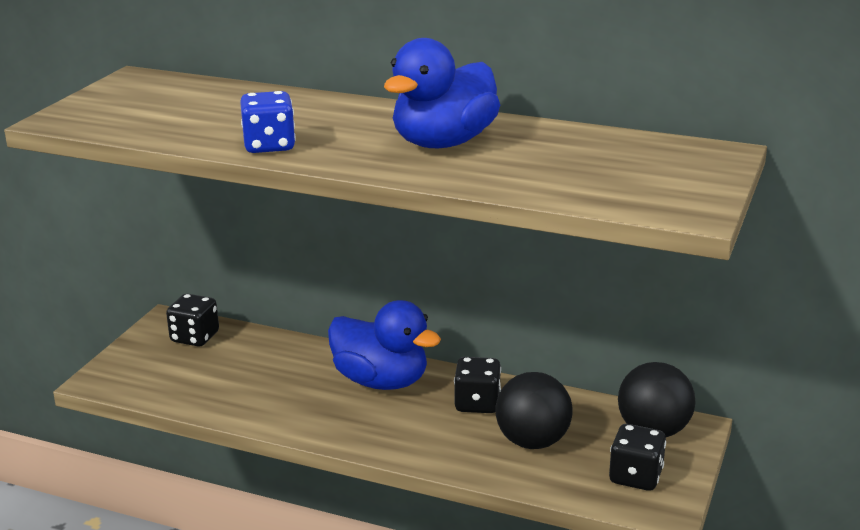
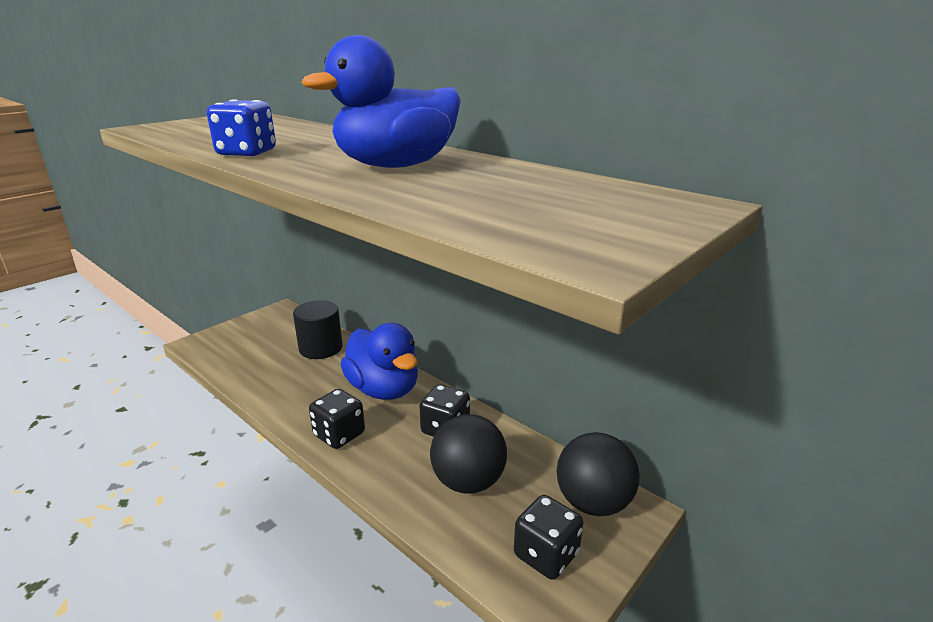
camera: 20 degrees right, 0 degrees up
(195, 337) = (286, 325): black dice -> black dice (339, 434)
(266, 354) = (321, 348): none -> black cylinder

